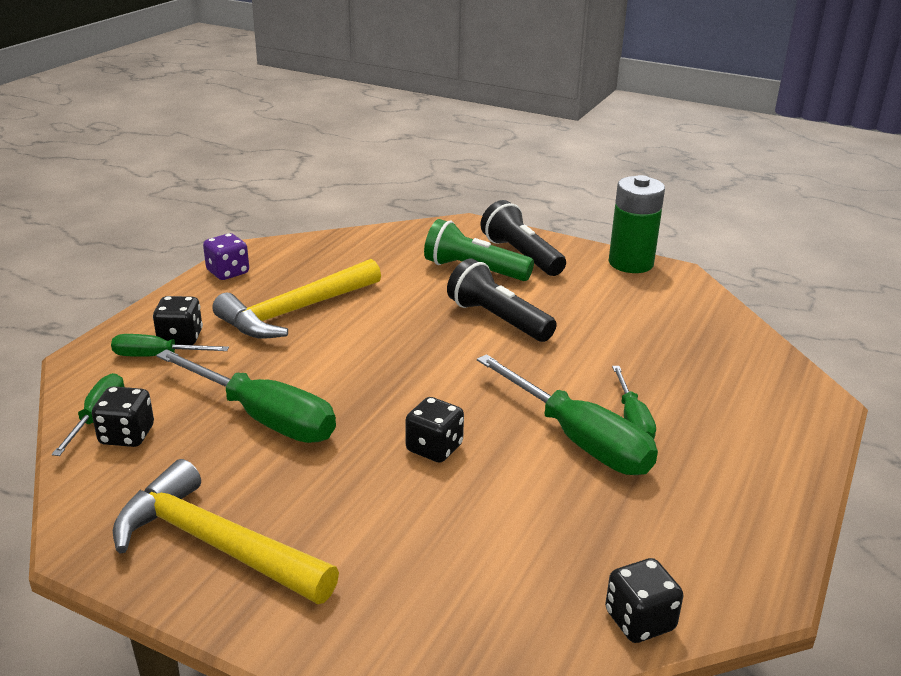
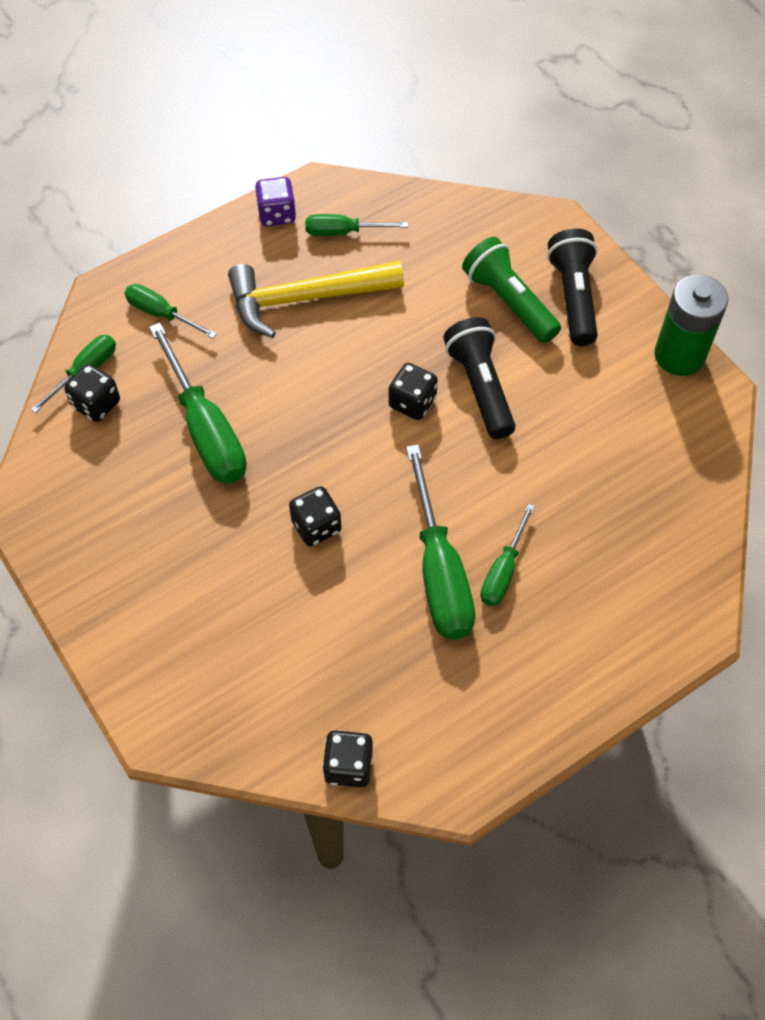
camera: 30 degrees right, 30 degrees up
(180, 338) = (191, 297): black dice -> black dice (412, 402)
(215, 544) = (105, 550): yellow hammer -> none
(298, 268) = (343, 232): none -> green screwdriver

